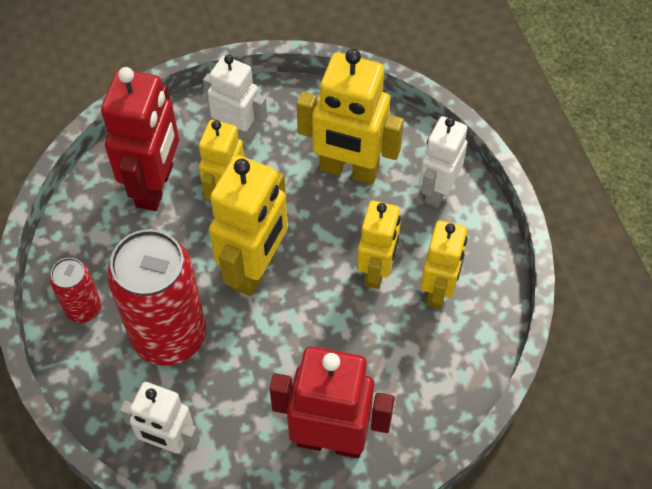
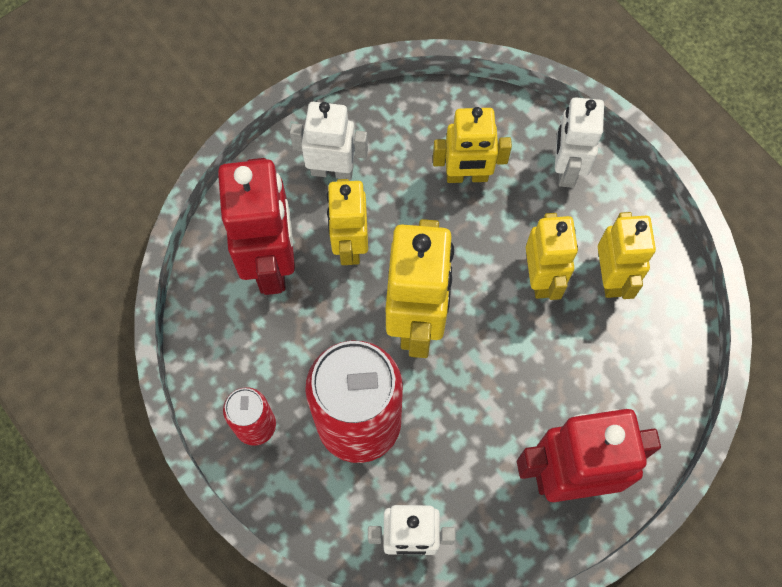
camera: 20 degrees left, 10 degrees up
(348, 170) = (467, 176): yellow robot -> yellow robot, size x0.66

